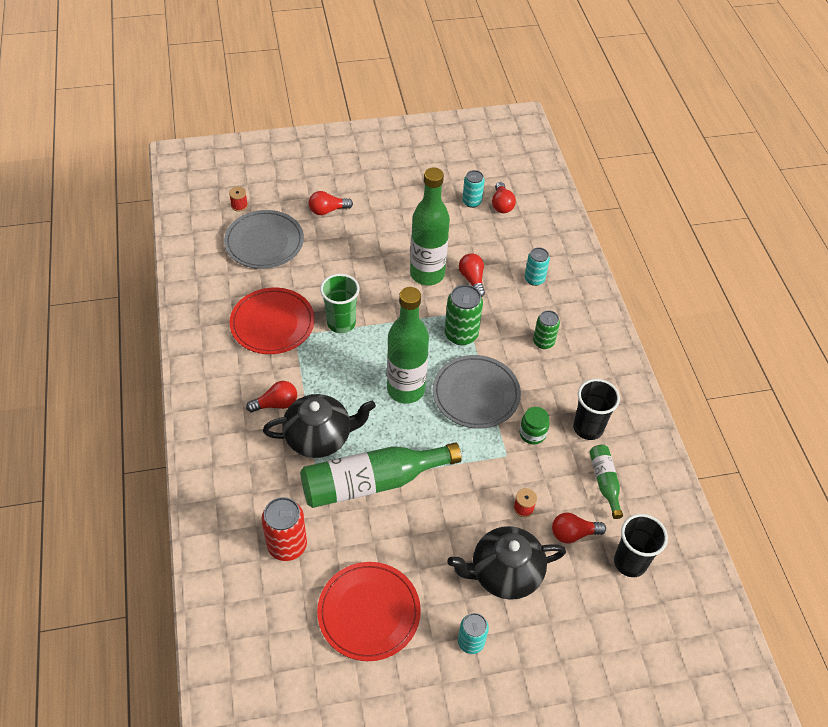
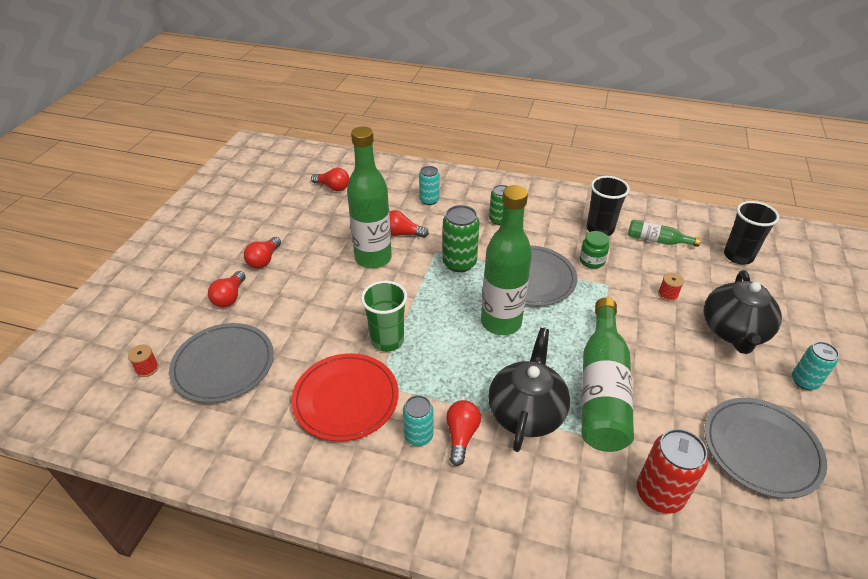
camera: 60 degrees left, 10 degrees down
(369, 612) = (761, 449): red plate -> grey plate
(471, 202) = (313, 202): turquoise can -> turquoise can (418, 436)
(573, 533) = (702, 276): red light bulb -> red light bulb (264, 260)

